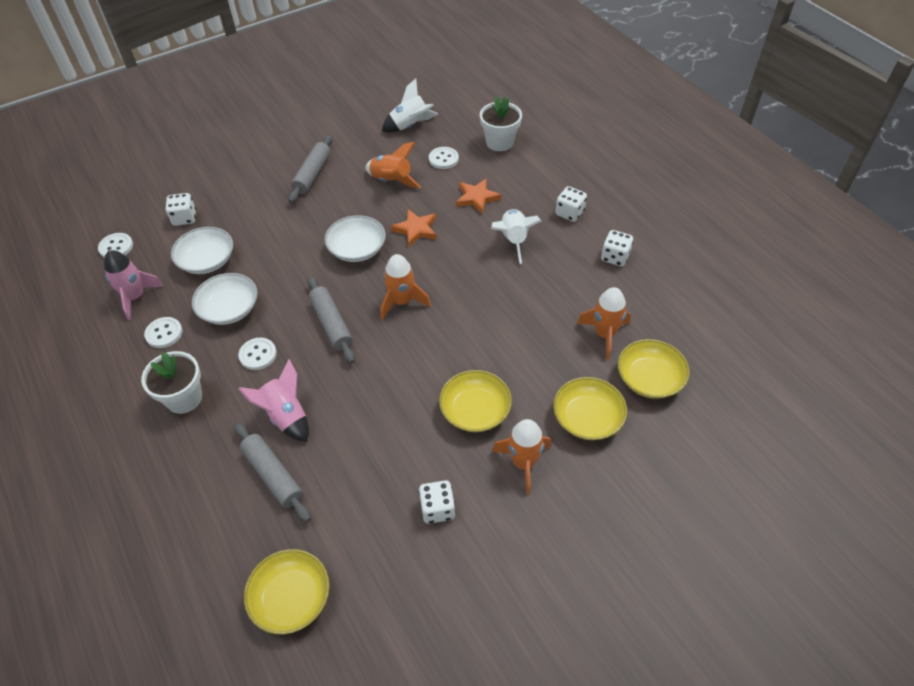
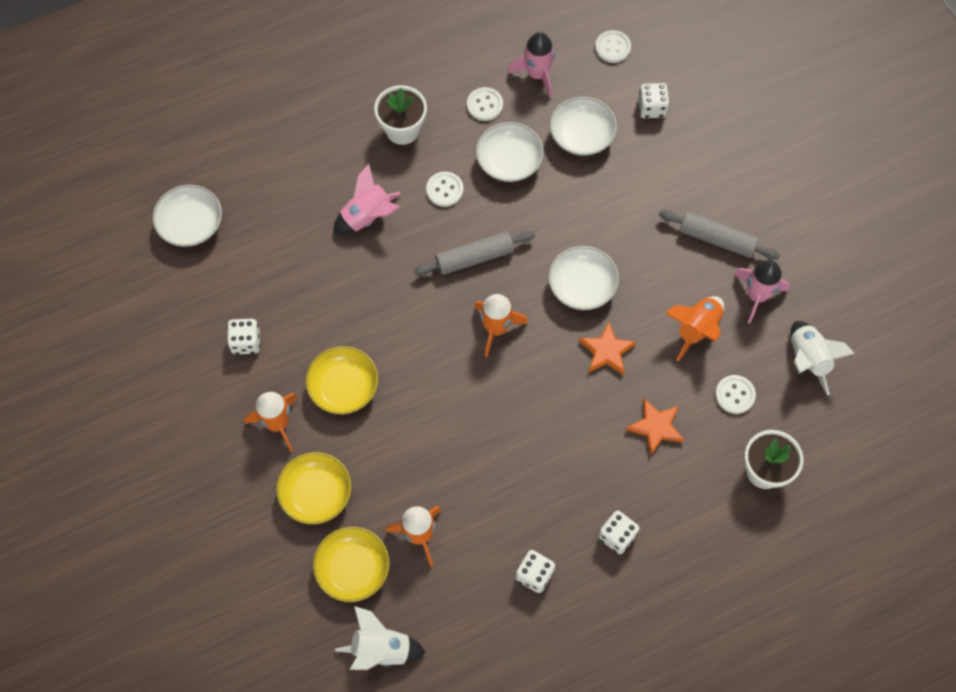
camera: 95 degrees right, 15 degrees up
(273, 475) = (306, 208): grey rolling pin -> none
(291, 598) = (191, 224): yellow bowl -> white bowl
(360, 152) = (757, 295): none -> pink rocket
(513, 240) = (576, 460): white rocket -> white rocket (381, 649)

